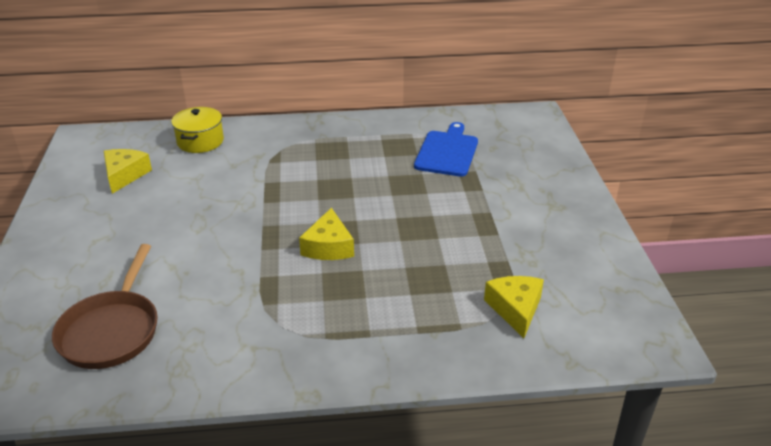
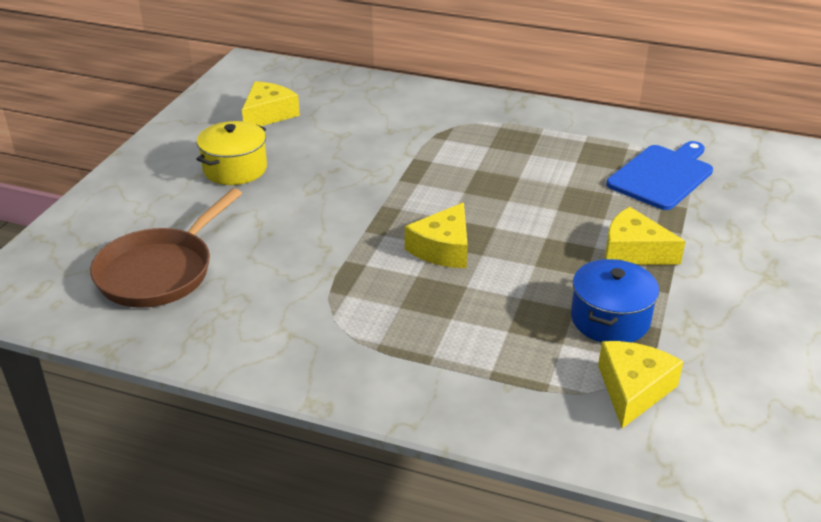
camera: 25 degrees right, 0 degrees up
(200, 141) = (369, 96): yellow pot -> yellow pot (235, 169)
(460, 211) = (633, 251): none -> yellow cheese
(472, 264) = (610, 319): none -> blue pot

